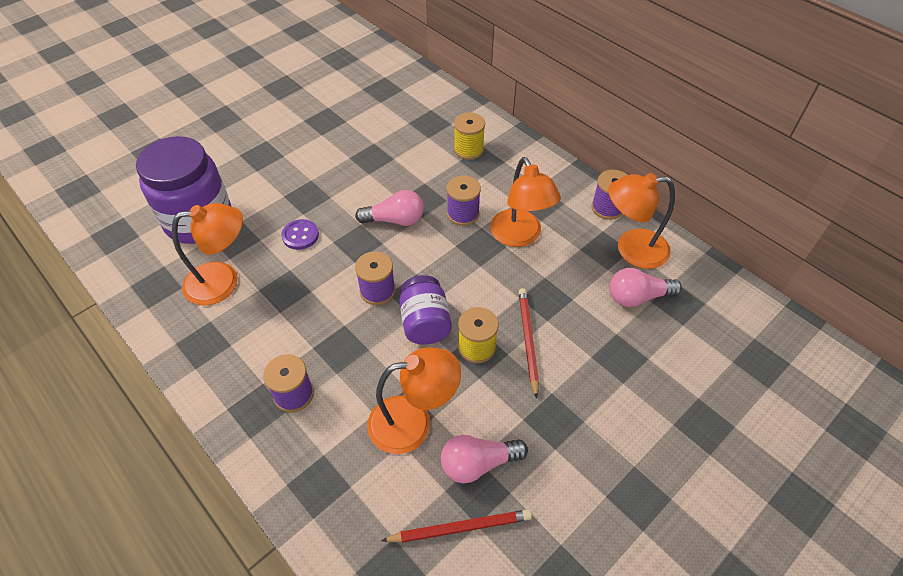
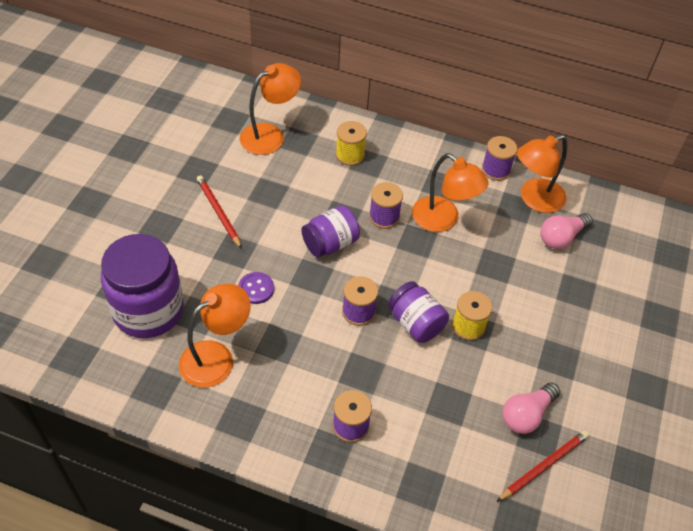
camera: 30 degrees left, 0 degrees up
(395, 220) = (330, 243): pink light bulb -> purple jar
(413, 422) = (459, 405): orange lamp -> orange lamp (270, 135)
(528, 340) = (503, 305): red pencil -> red pencil (218, 212)

